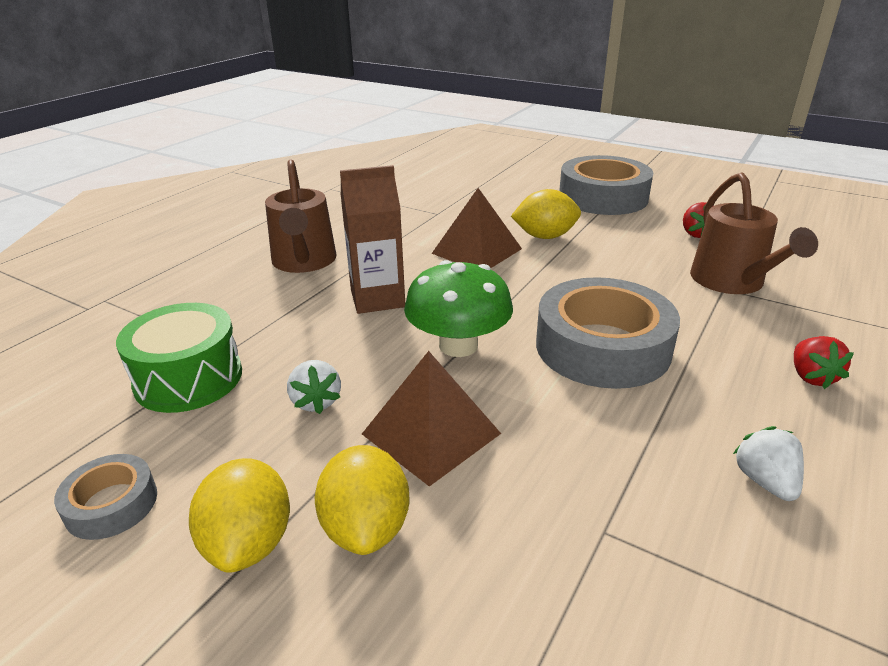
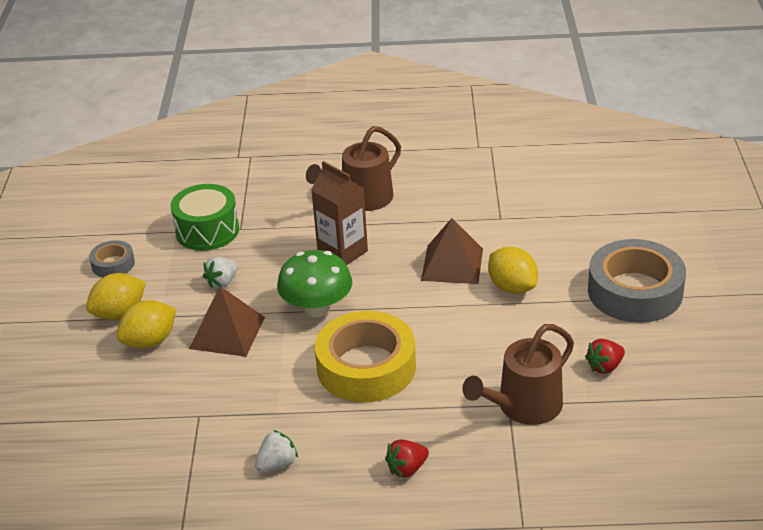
camera: 60 degrees right, 5 degrees up
(602, 347) = (366, 367): grey tape -> yellow tape

